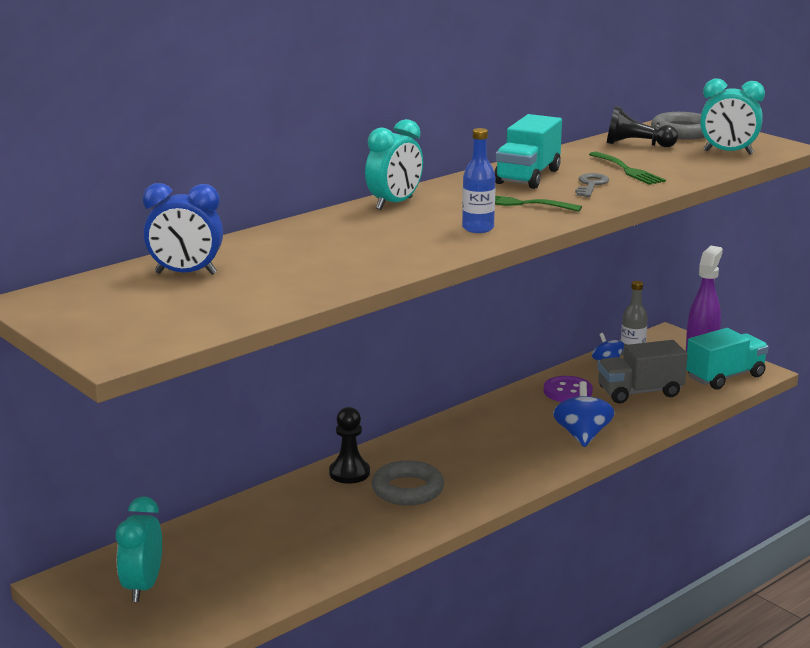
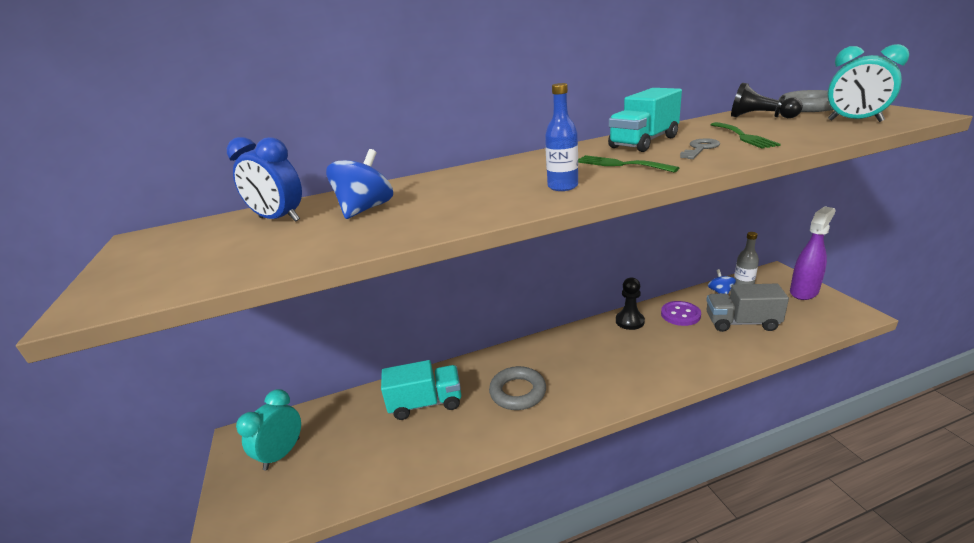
camera: 25 degrees right, 5 degrees up
(349, 473) = (484, 368): black pawn -> black pawn (629, 321)
(394, 203) = (511, 163): turquoise clock -> none
(582, 436) = (680, 360): blue spinning top -> blue spinning top (365, 209)
(725, 377) = (823, 316): turquoise truck -> turquoise truck (426, 403)

